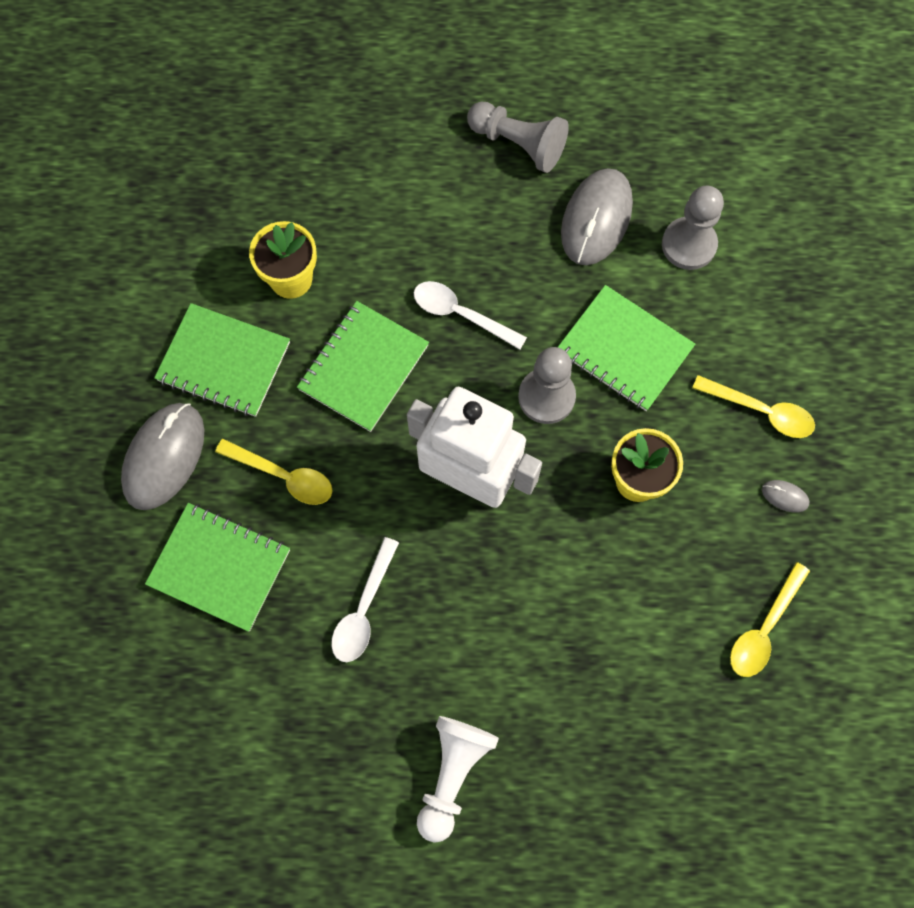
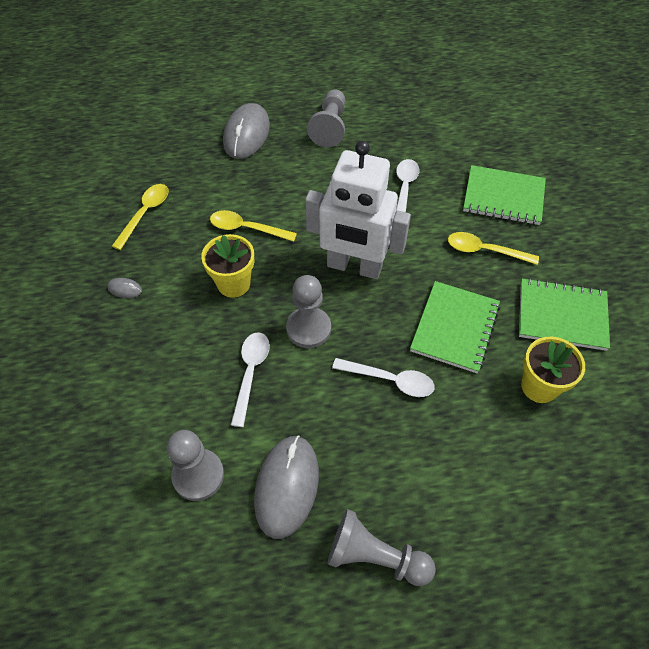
camera: 170 degrees right, 15 degrees down
(164, 457) = (571, 250): grey mouse -> grey mouse (247, 134)
(452, 774) = (330, 127): white pawn -> grey pawn
(624, 350) = (250, 373): green notebook -> white spoon
(761, 411) = (139, 343): yellow spoon -> yellow spoon (246, 228)

